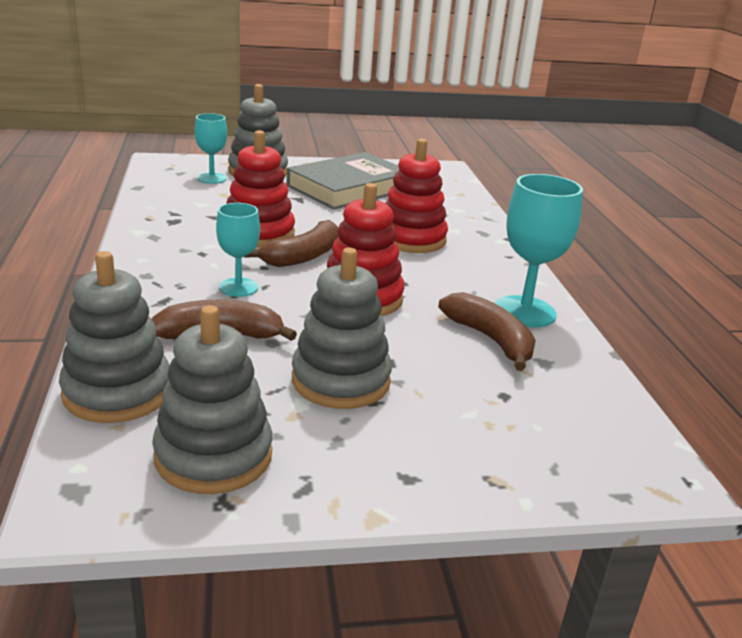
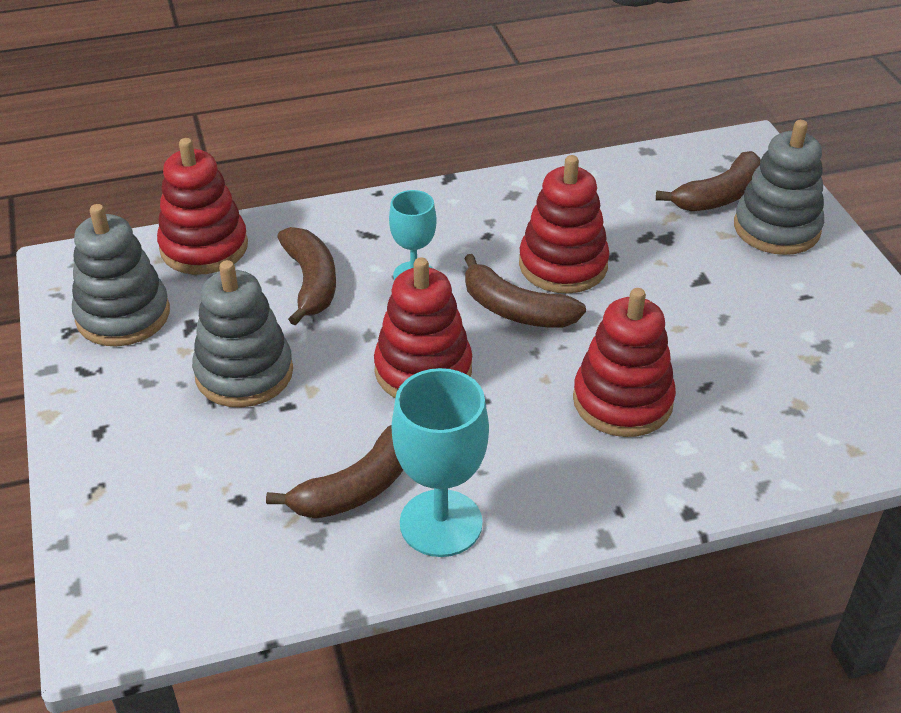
camera: 85 degrees right, 15 degrees up
(117, 392) = (204, 247): grey stacking toy -> red stacking toy
(212, 178) = (719, 196): turquoise goblet -> brown banana
(349, 188) = (781, 322): grey book -> none

